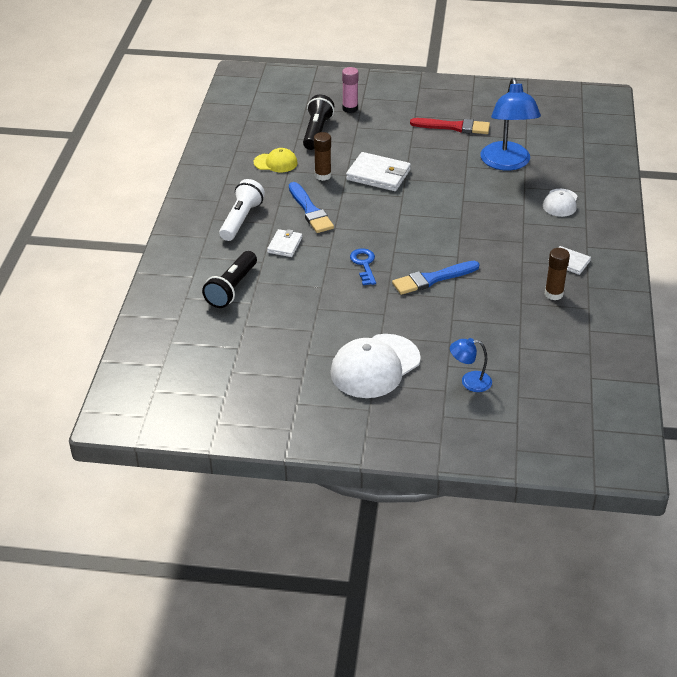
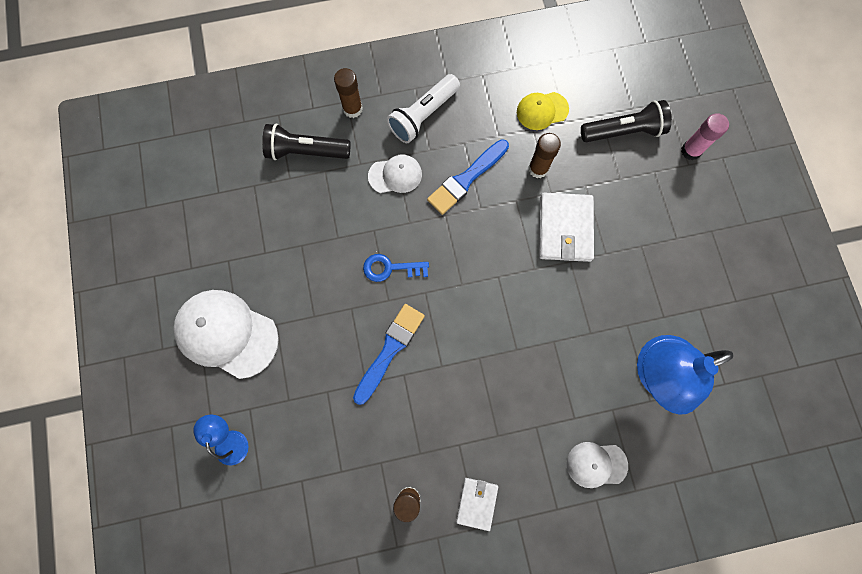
camera: 70 degrees right, 35 degrees up
(209, 255) = (352, 109): none -> brown glue stick
(241, 219) = (423, 116): white flashlight -> white flashlight turned 135 degrees clockwise
(275, 163) = (542, 111): yellow cap -> yellow cap turned 90 degrees clockwise
(285, 245) = (395, 175): white wallet -> white cap
(364, 264) = (390, 268): blue key -> blue key turned 150 degrees counterclockwise
(432, 279) = (390, 350): blue brush -> blue brush turned 75 degrees clockwise
(454, 127) = (708, 286): red brush -> none

